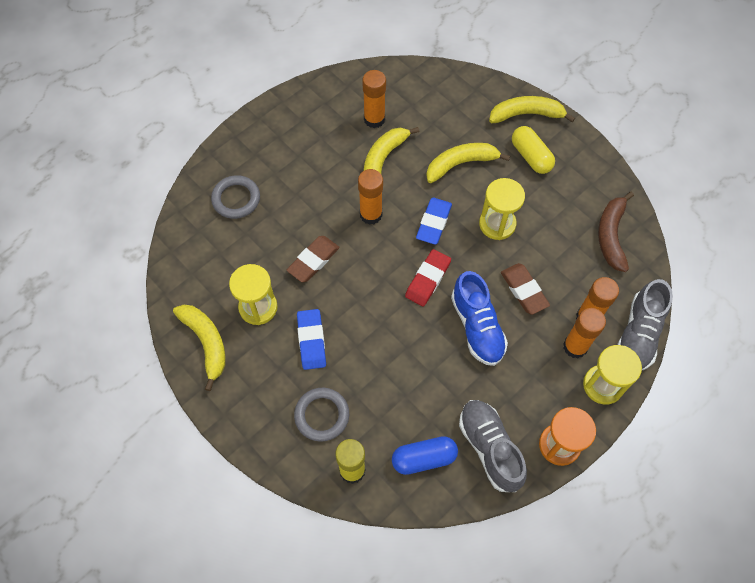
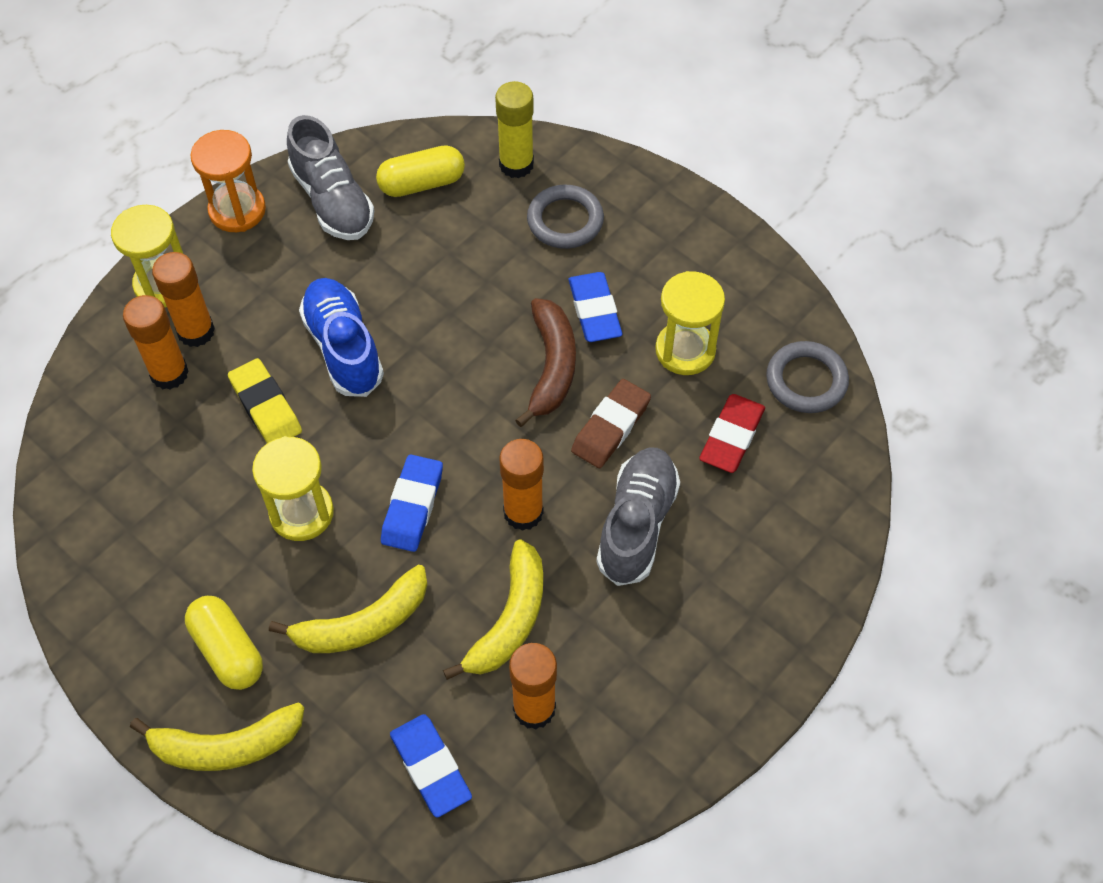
camera: 175 degrees right, 5 degrees down
(206, 343) = (750, 296): yellow banana -> none
(236, 199) = (765, 522): grey ring -> grey ring (806, 381)
(424, 458) = (422, 183): blue capsule -> yellow capsule
(426, 99) = (431, 767): none -> blue eraser
(428, 279) = (421, 411): red eraser -> red eraser (731, 437)
(524, 290) = (265, 406): brown eraser -> yellow eraser
(611, 235) = (104, 507): brown banana -> brown banana (551, 367)
(638, 334) = (95, 355): grey shoe -> grey shoe (637, 524)

